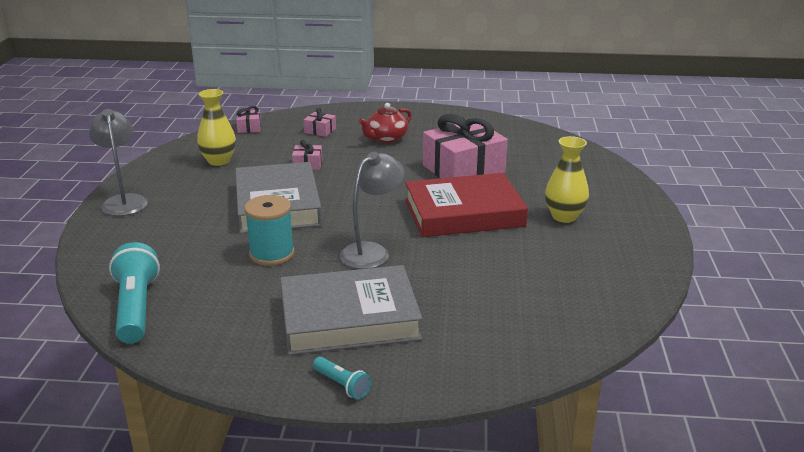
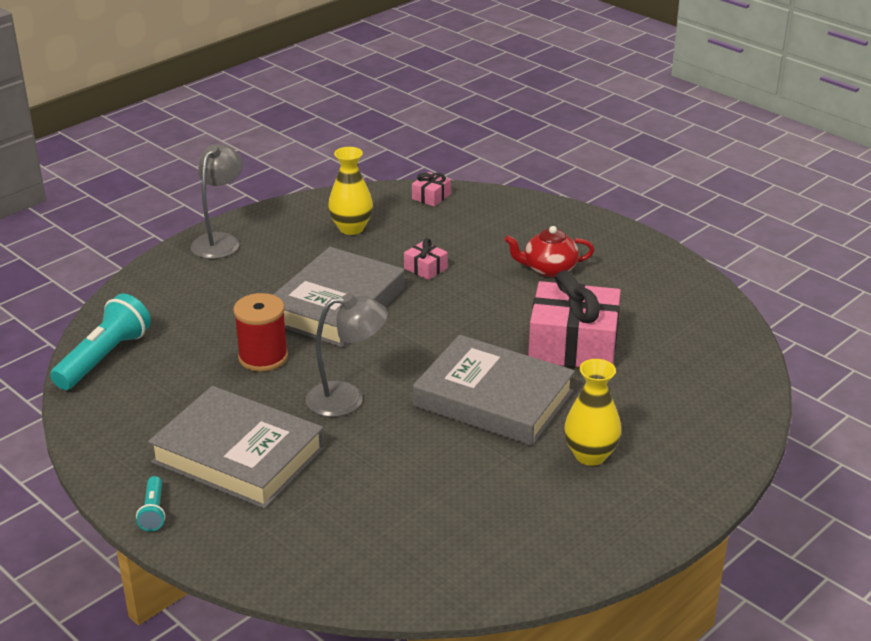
camera: 40 degrees right, 5 degrees up
(272, 254) = (263, 357): turquoise spool -> red spool
(320, 131) = (495, 229): pink gift -> none
(464, 213) = (493, 399): red book -> grey book

